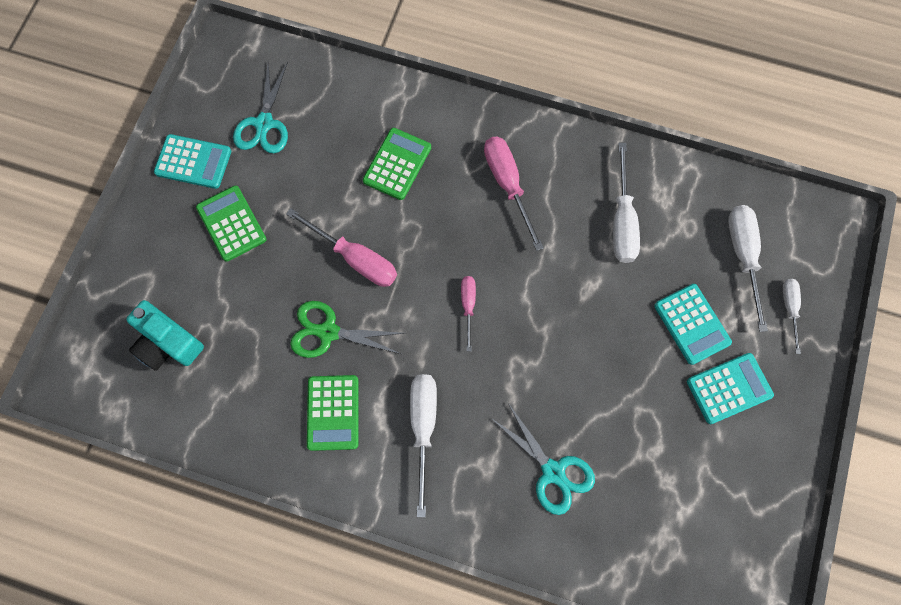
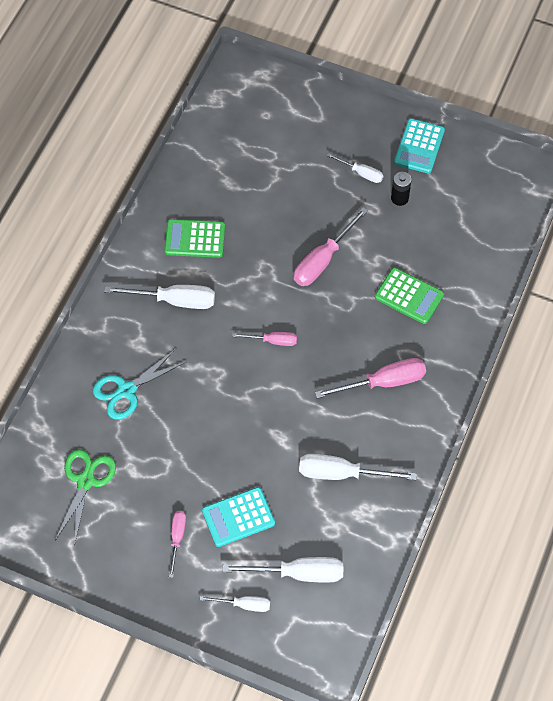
camera: 95 degrees right, 10 degrees down
(167, 343) = (263, 130): turquoise camera -> none
(231, 223) = (361, 173): green calculator -> white screwdriver
(264, 123) = (453, 197): turquoise scissors -> none
(266, 180) = (399, 198): none -> black battery
(328, 332) = (261, 238): green scissors -> green scissors (85, 481)
(729, 388) = (177, 538): turquoise calculator -> pink screwdriver

